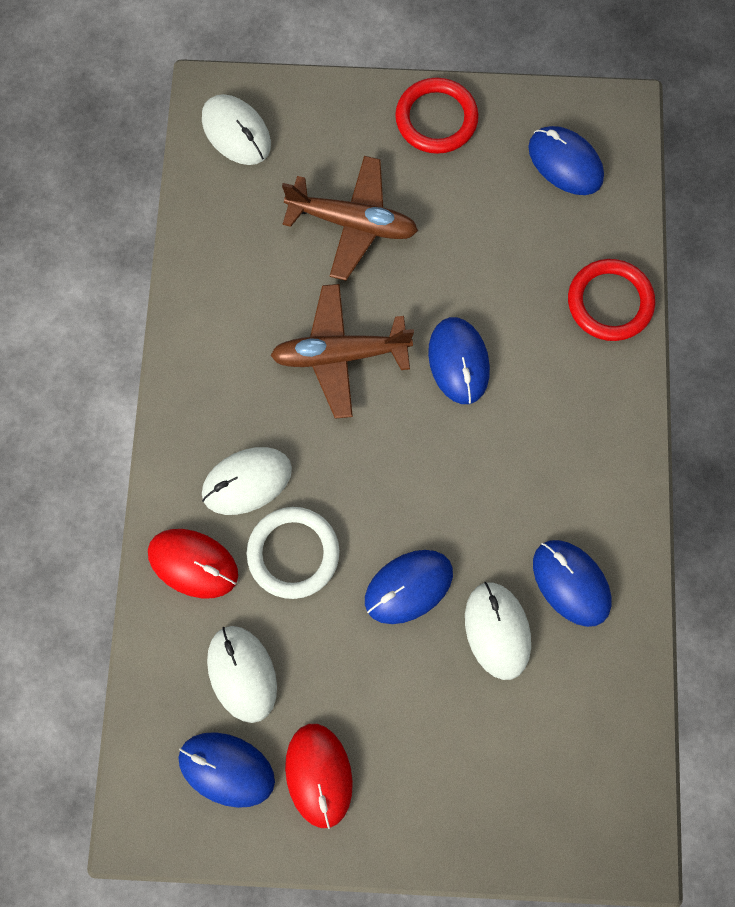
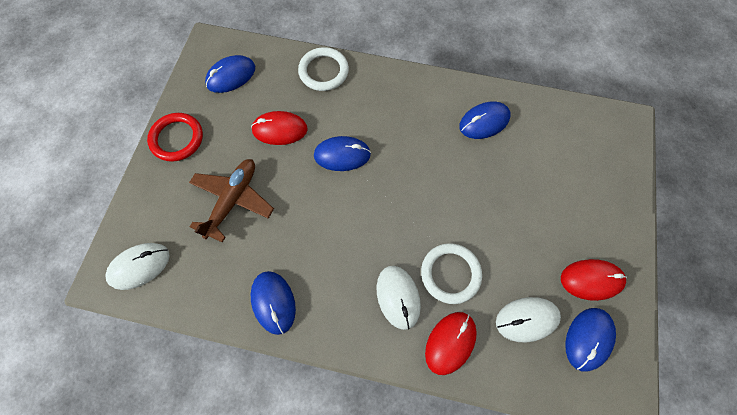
camera: 80 degrees left, 5 degrees down
(340, 355) = (322, 223): brown plane -> none
(408, 587) = (478, 207): blue mouse -> blue mouse (273, 302)
(483, 259) = (280, 130): none -> red mouse
(497, 630) = (508, 164): white mouse -> none
(609, 302) = (323, 71): red ring -> white ring

